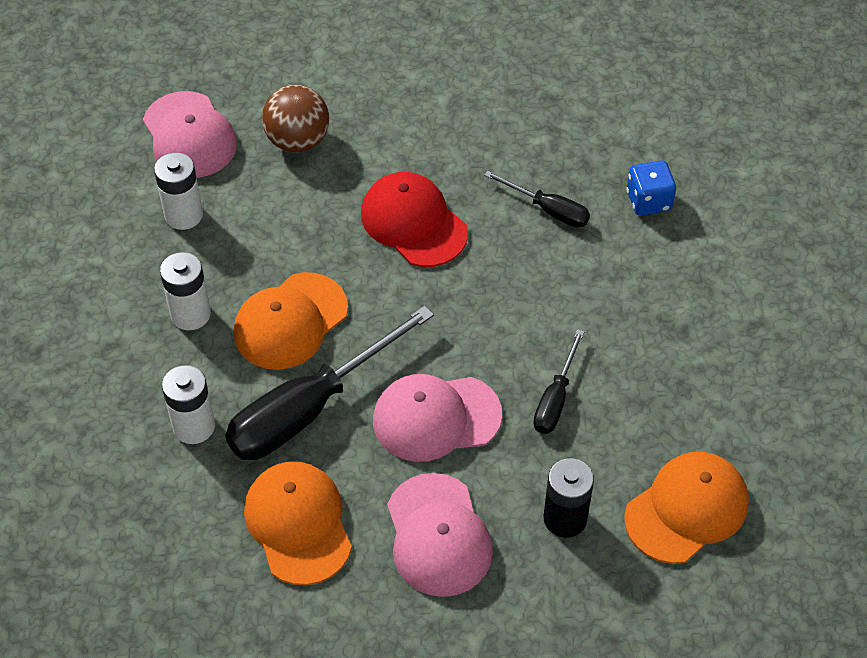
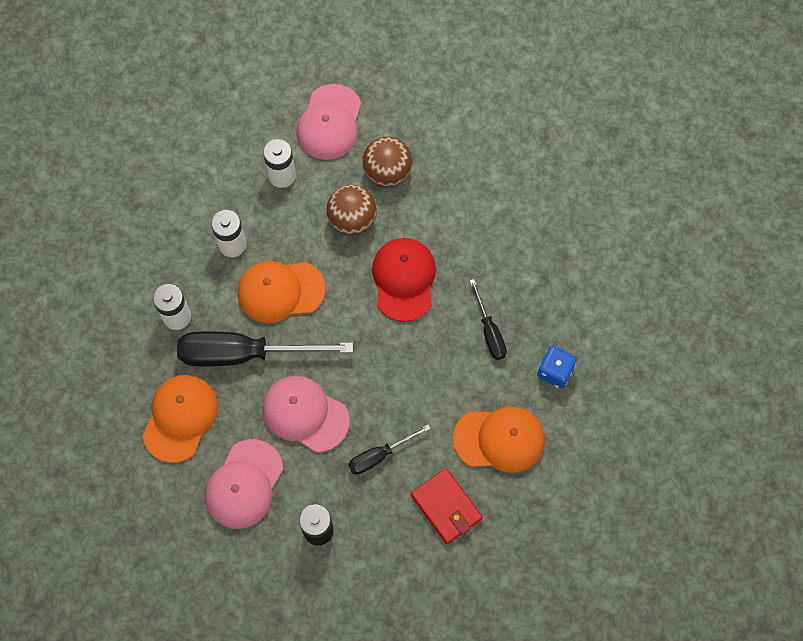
camera: 40 degrees right, 15 degrees up
(303, 206) = (352, 220): none -> brown ball
(672, 396) = (446, 507): none -> red wallet
(687, 509) = (388, 580): orange cap -> orange cap (499, 439)

